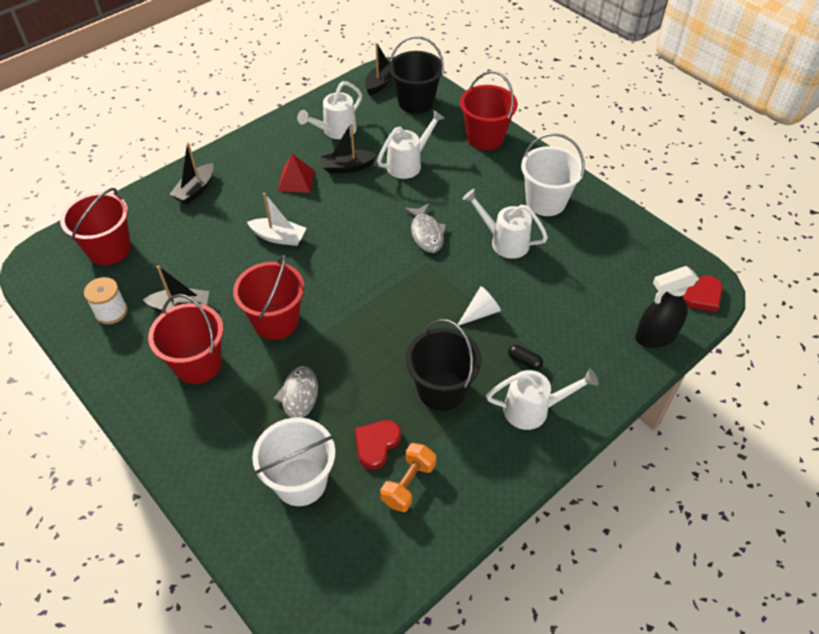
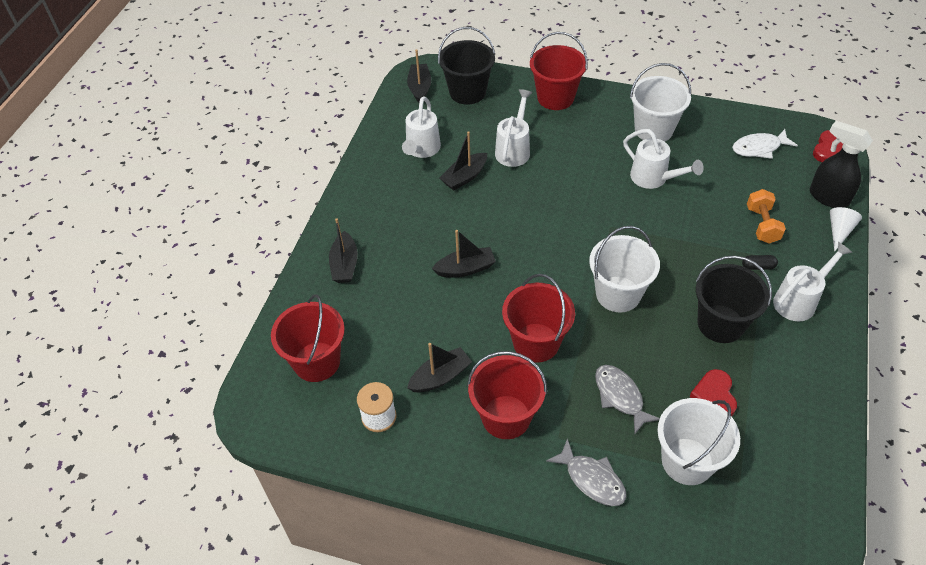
camera: 30 degrees left, 0 degrees up
(279, 237) = (465, 269): white boat -> black boat
(296, 180) = (430, 211): red pyramid -> none
(378, 319) = (618, 294): none -> white bucket
(408, 484) = (767, 412): orange dumbbell -> orange dumbbell (762, 225)
(426, 233) = (586, 202): grey fish -> grey fish (592, 479)
(480, 312) = (690, 246): white cone -> white cone (839, 231)
(504, 242) = (653, 178): white watering can -> white watering can turned 135 degrees counterclockwise
(630, 262) = (759, 148): none -> white fish
(655, 336) = (828, 197): black spray bottle -> black spray bottle turned 90 degrees clockwise

